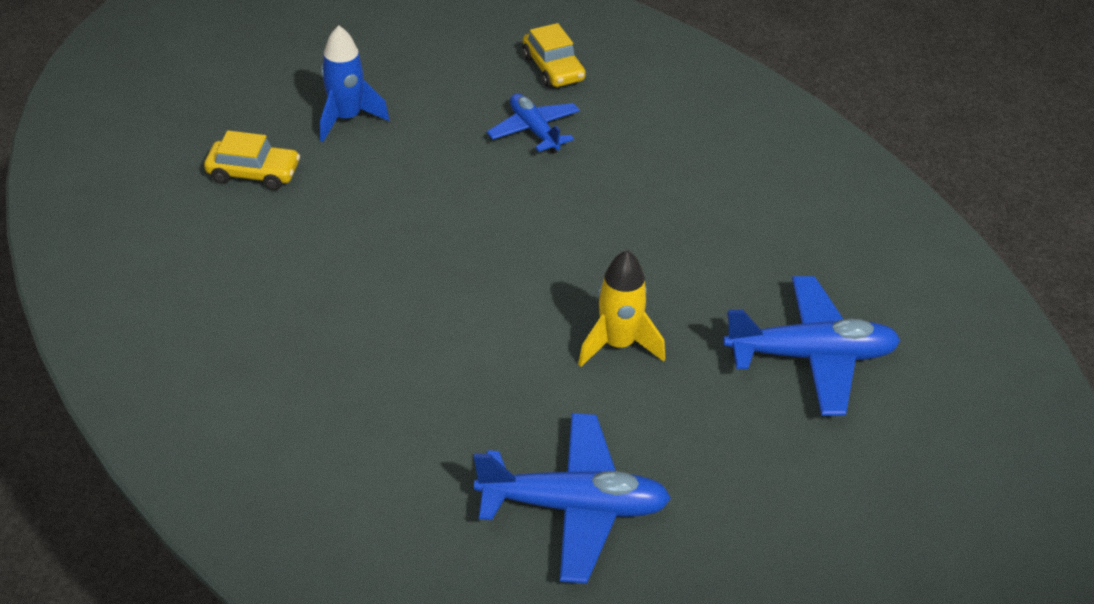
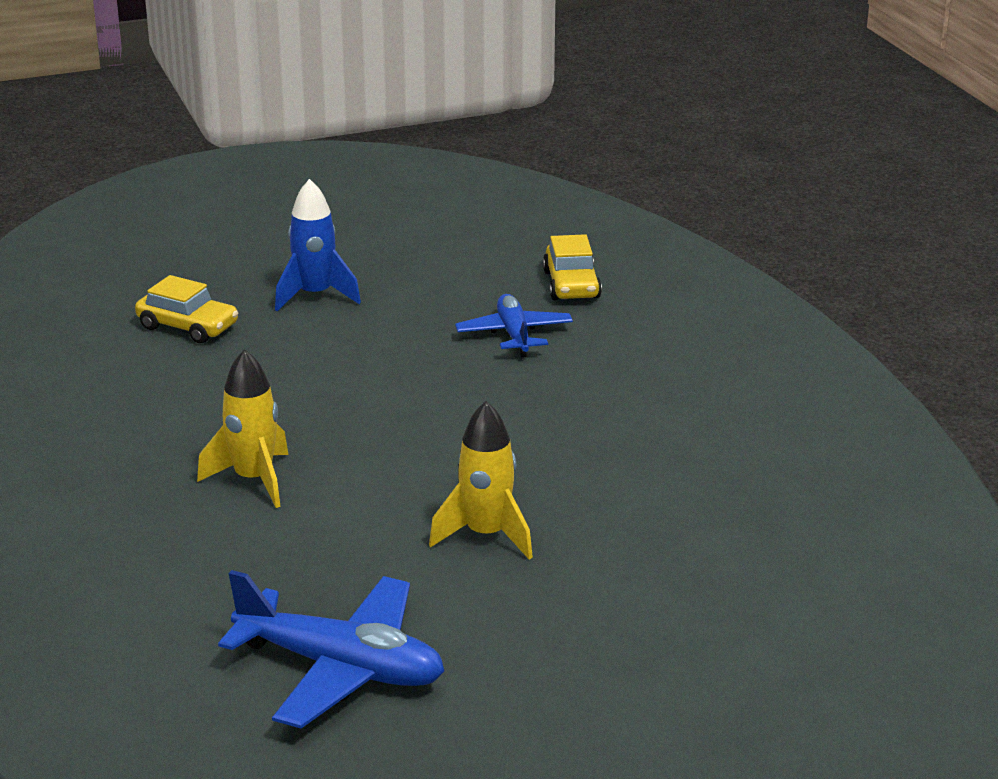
camera: 20 degrees right, 15 degrees down
(400, 329) = (254, 480): none -> yellow rocket
(811, 356) = (709, 586): blue plane -> none

